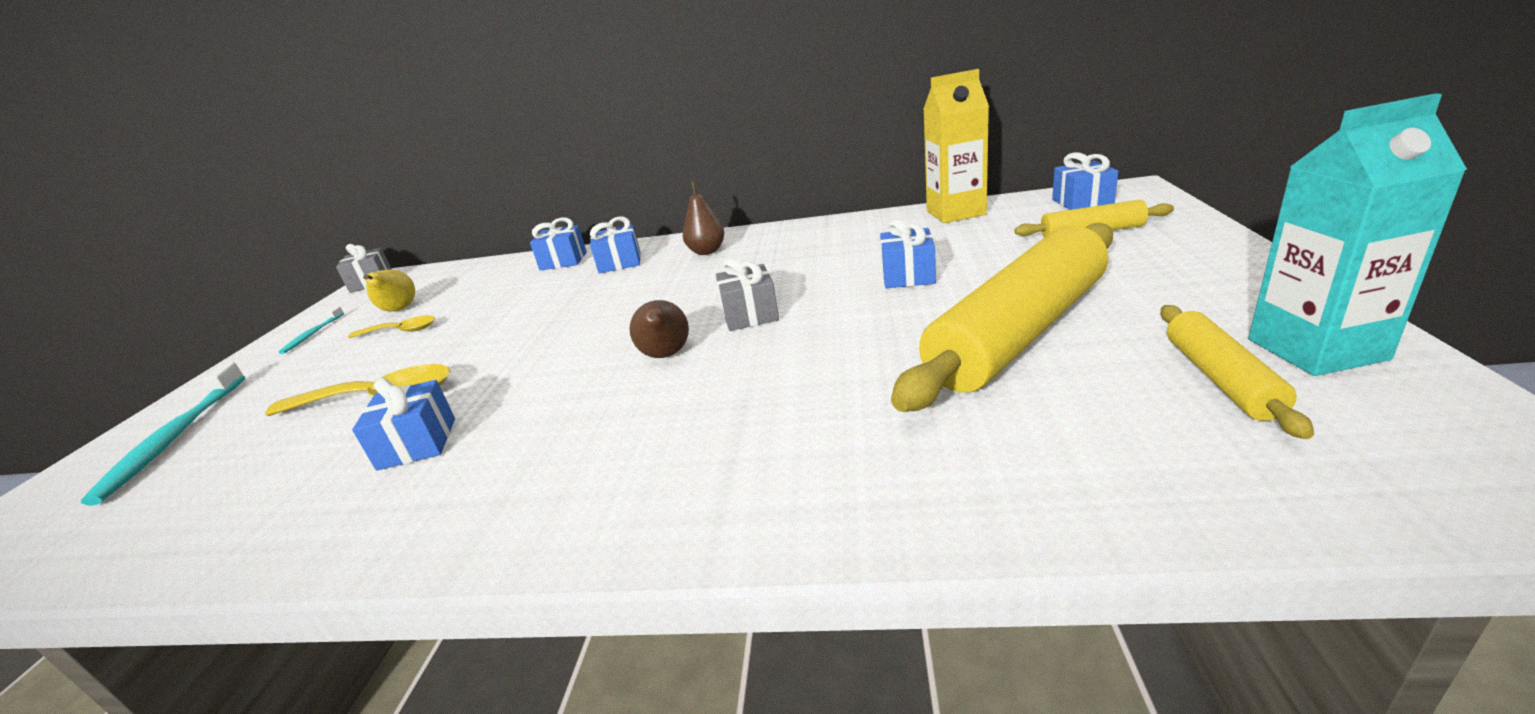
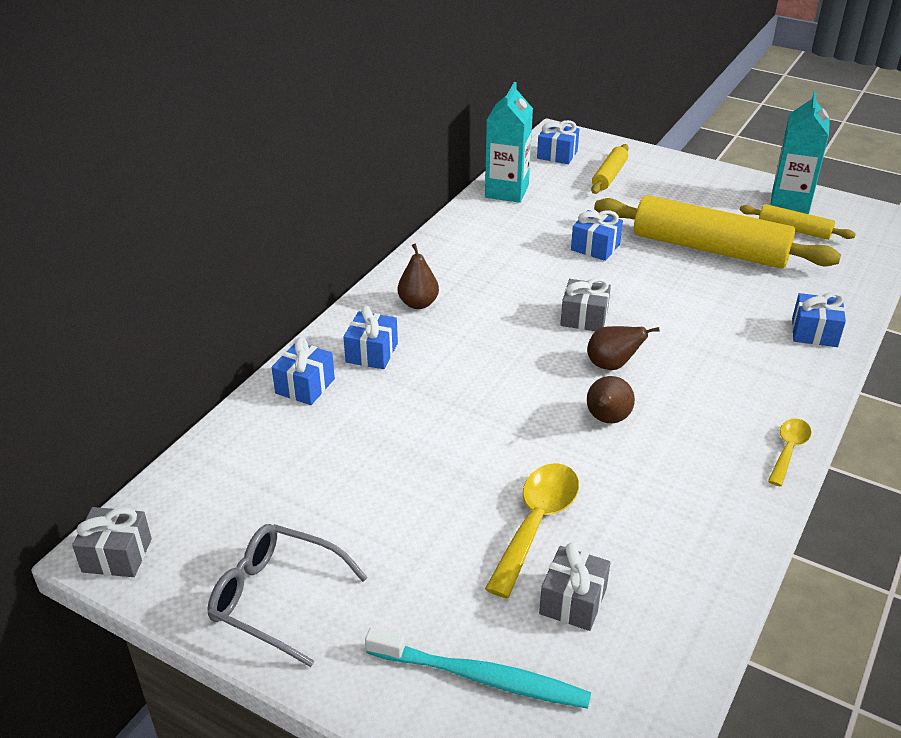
camera: 70 degrees left, 10 degrees up
(252, 453) = (573, 601): none -> grey gift
(312, 334) = (277, 598): turquoise toothbrush -> grey glasses
(399, 310) = (290, 520): yellow pear -> none
(401, 331) = (370, 515): yellow spoon -> yellow spoon (788, 450)
(417, 443) = (640, 495): blue gift -> blue gift (814, 333)
(558, 383) = (606, 419): none -> brown pear
(955, 213) = (506, 191): yellow carton -> turquoise carton
(1019, 332) = (709, 249): yellow rolling pin -> yellow rolling pin turned 45 degrees counterclockwise

